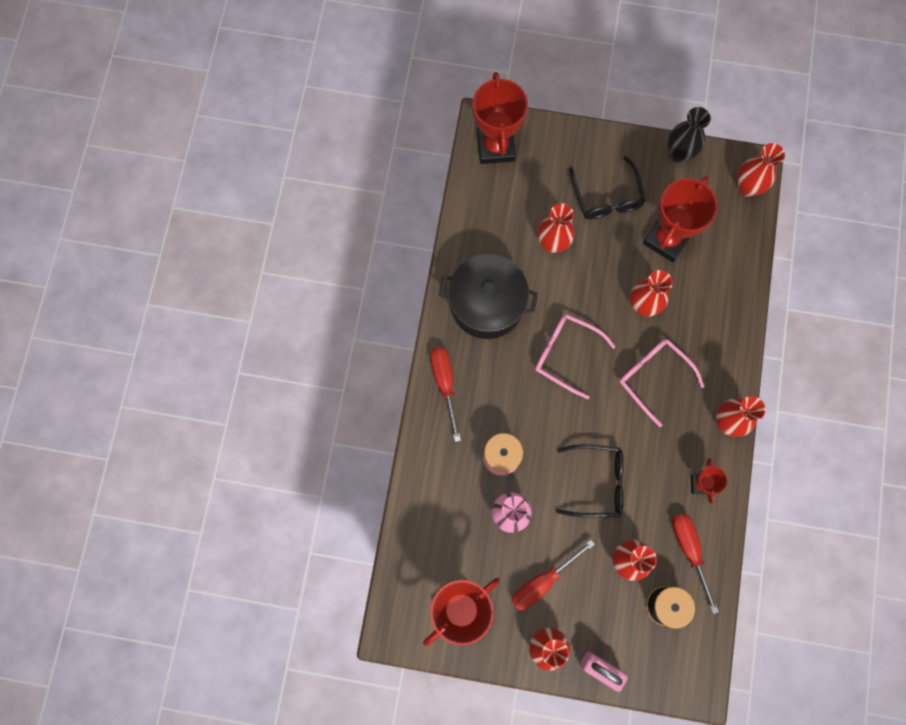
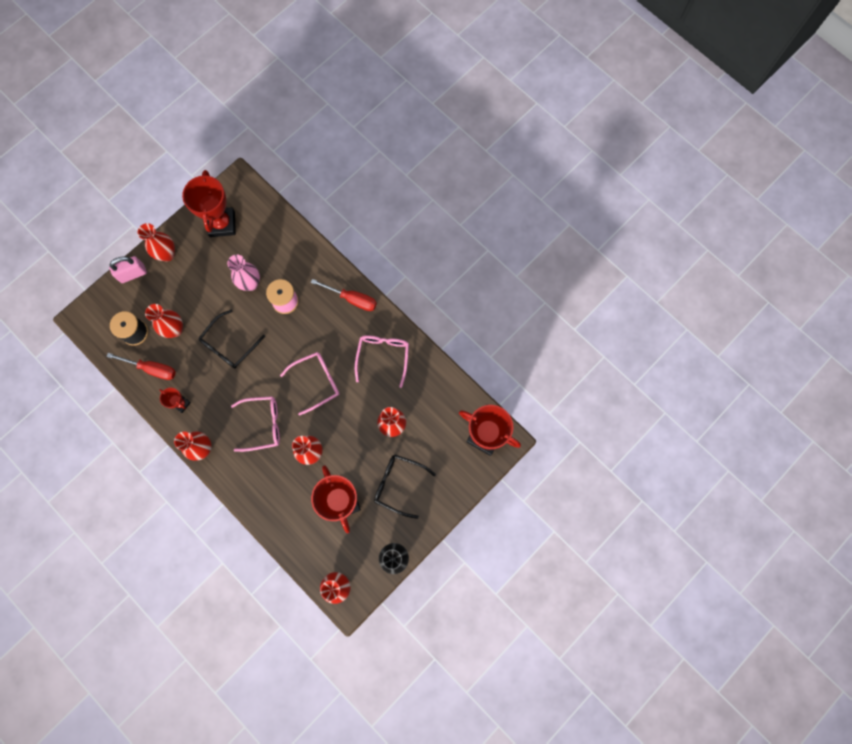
camera: 125 degrees right, 0 degrees up
(487, 304) = (383, 357): black pot -> pink glasses
(543, 582) = (200, 276): red screwdriver -> none

